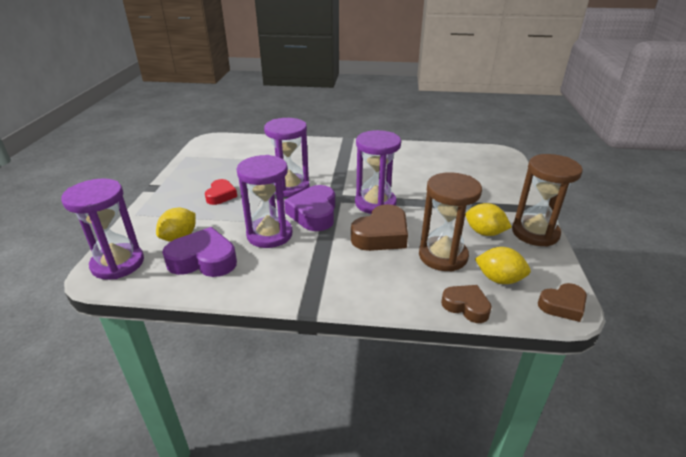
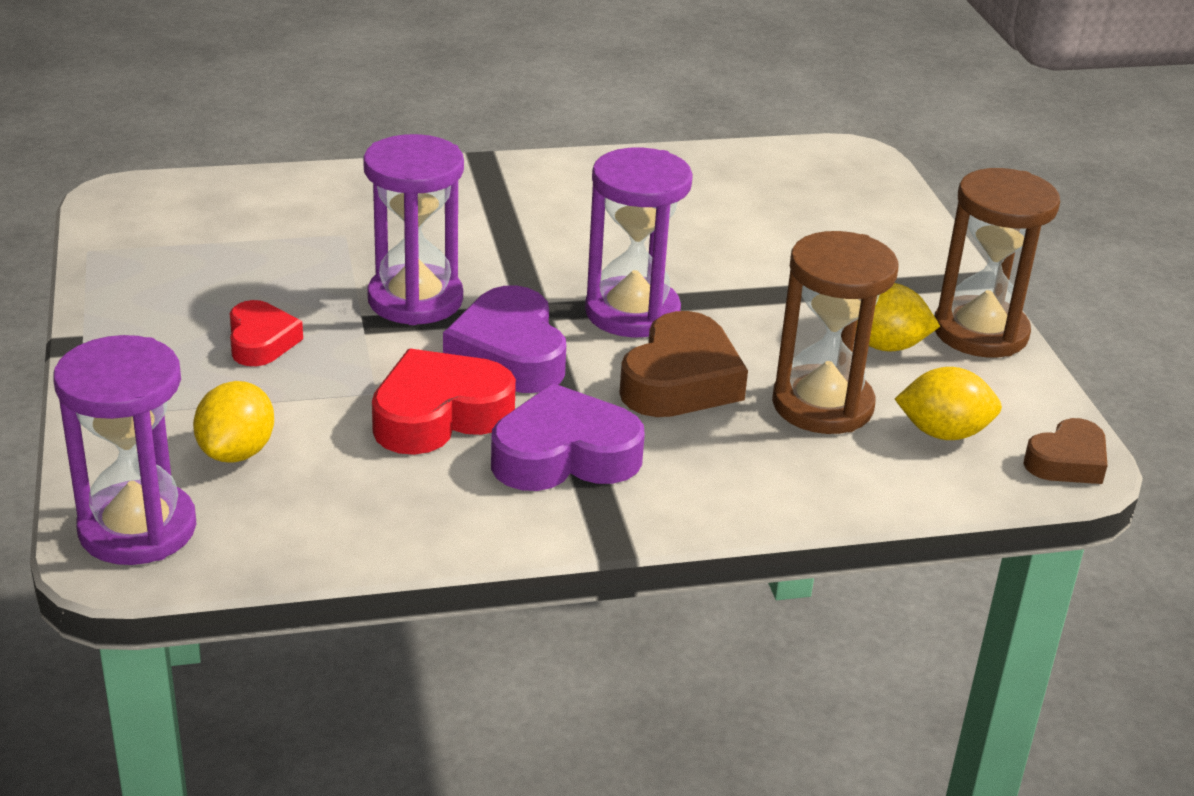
camera: 20 degrees left, 0 degrees up
(203, 260) = (329, 490): purple heart -> purple heart (564, 455)
(269, 234) = (439, 415): purple hourglass -> red heart
(466, 306) = (902, 491): brown heart -> none

